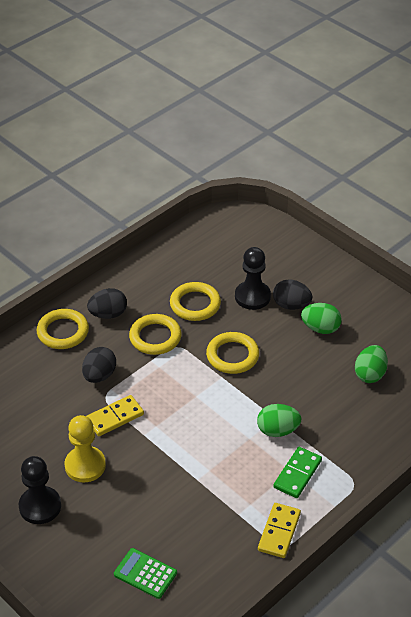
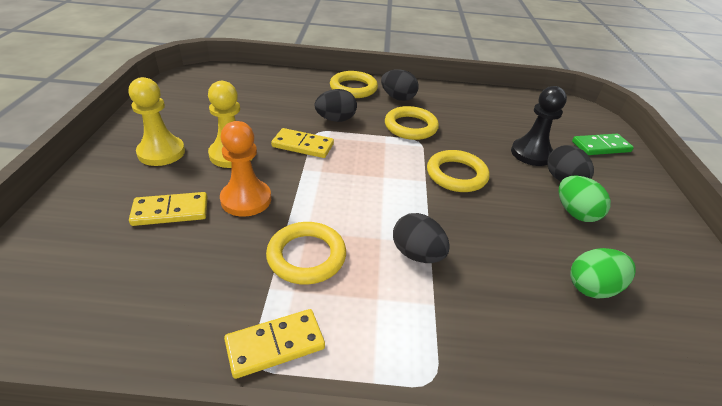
camera: 45 degrees right, 5 degrees down
(40, 506) = (161, 152): black pawn -> yellow pawn
(122, 530) = (170, 211): none -> yellow domino
(145, 574) = (119, 258): green calculator -> none
(148, 484) = (246, 199): none -> orange pawn
(195, 304) = (472, 130): yellow ring -> yellow ring (306, 256)
(277, 430) = (417, 254): green egg -> black egg
(297, 474) = (380, 308): green domino -> green domino (600, 147)

